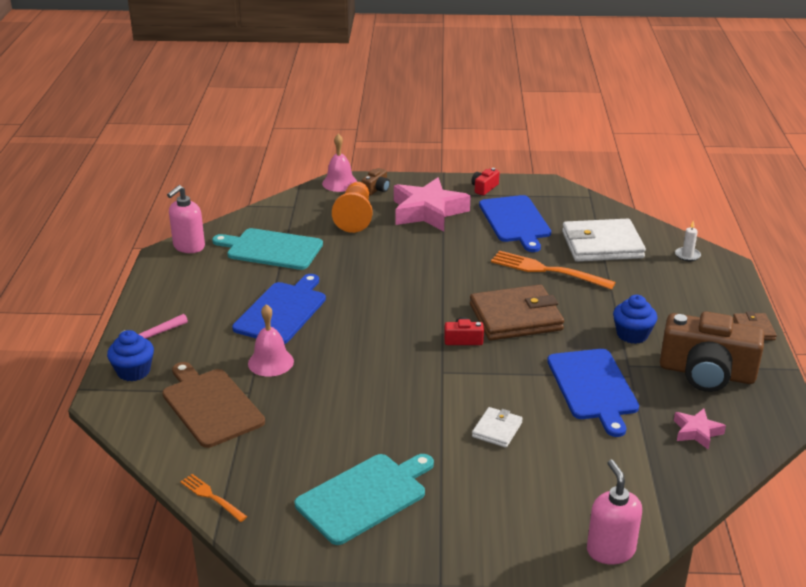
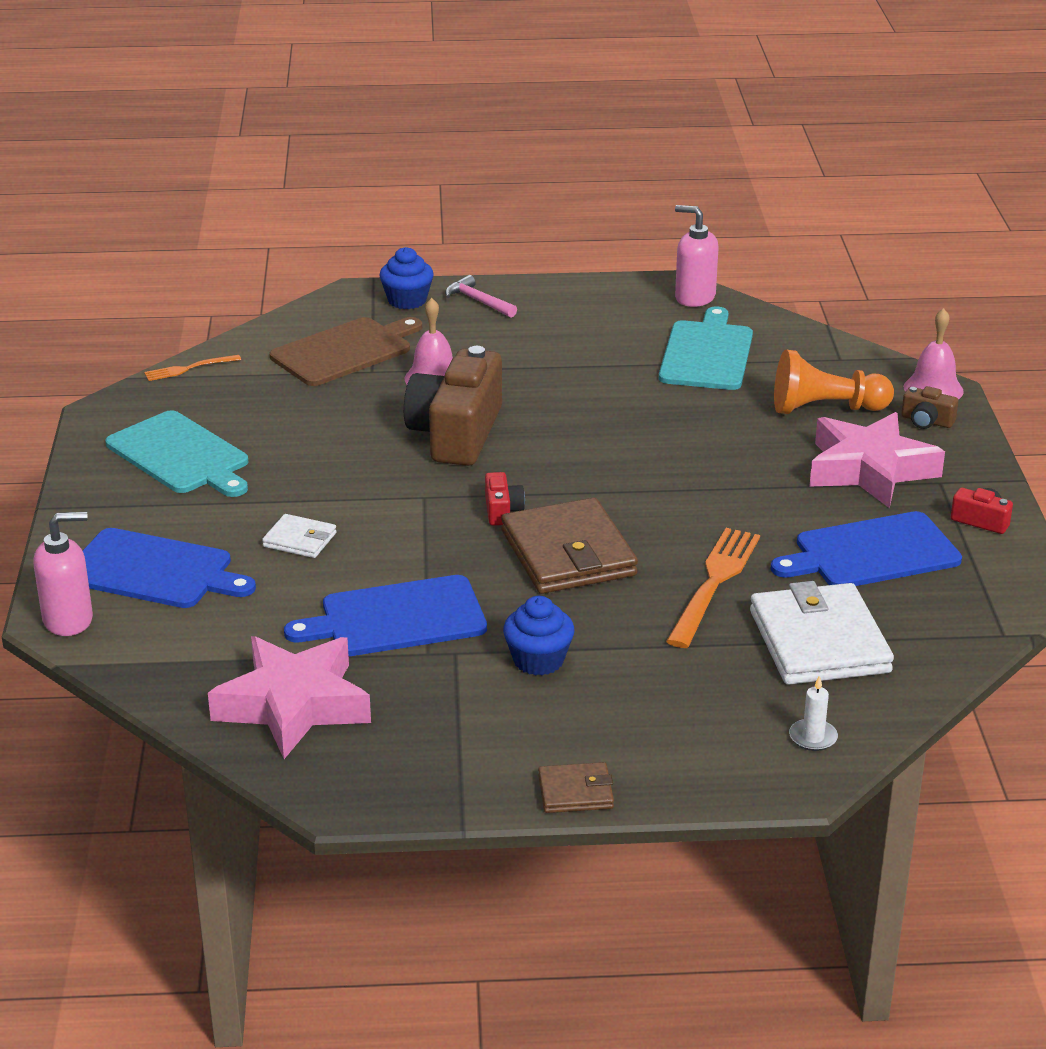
camera: 85 degrees right, 0 degrees up
(211, 497) = (188, 369): orange fork -> orange fork turned 150 degrees counterclockwise
(282, 311) = (549, 375): blue cutting board -> blue cutting board (154, 571)
(697, 432) = (294, 705): pink star -> pink star, size x2.09
(706, 373) = (441, 727): brown camera -> brown camera (456, 433)

